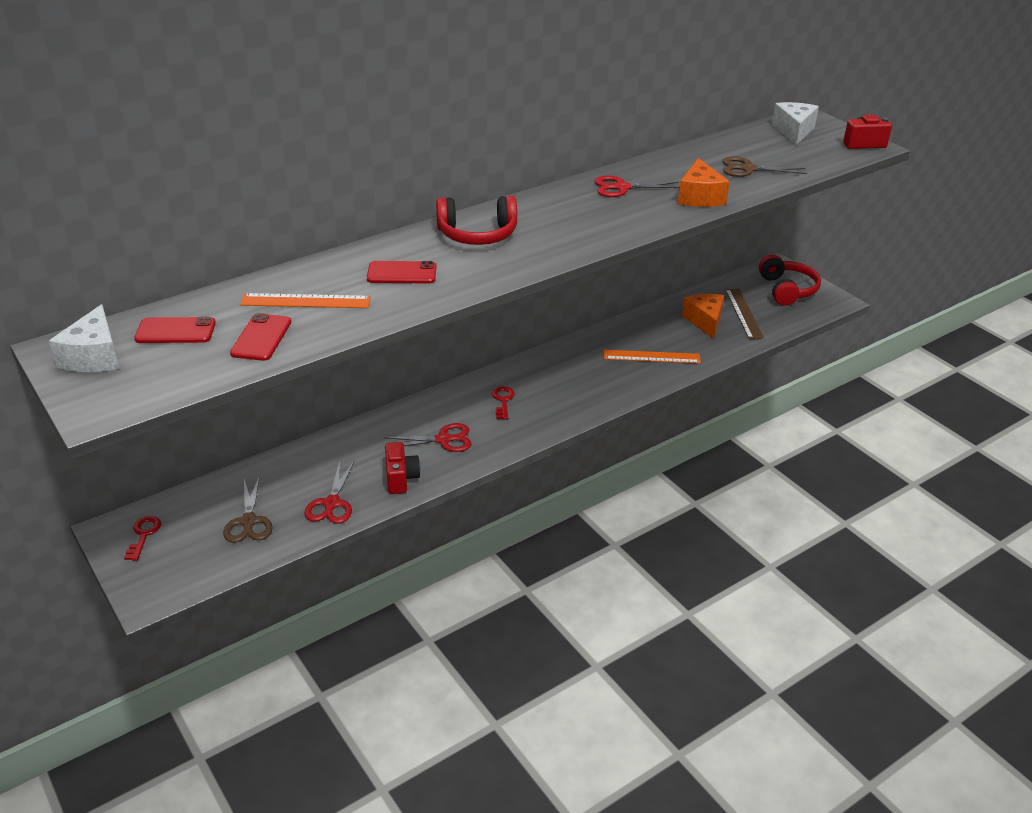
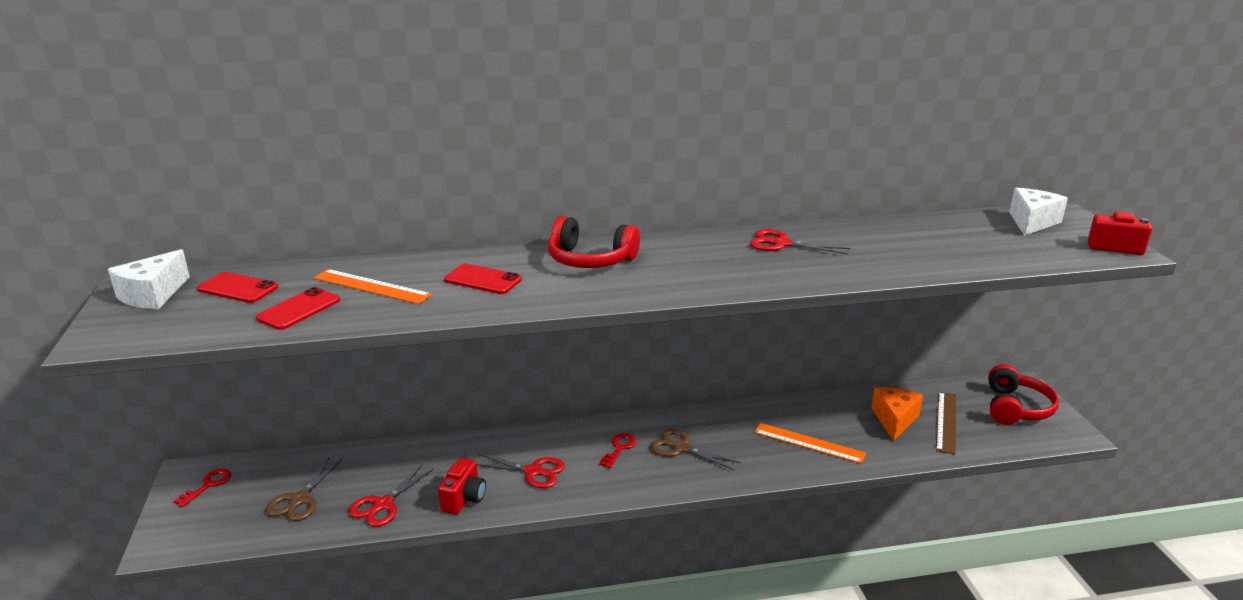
camera: 25 degrees right, 10 degrees down
(699, 197) = (862, 266): orange cheese -> none
(747, 169) = (944, 249): brown scissors -> brown scissors (680, 448)

